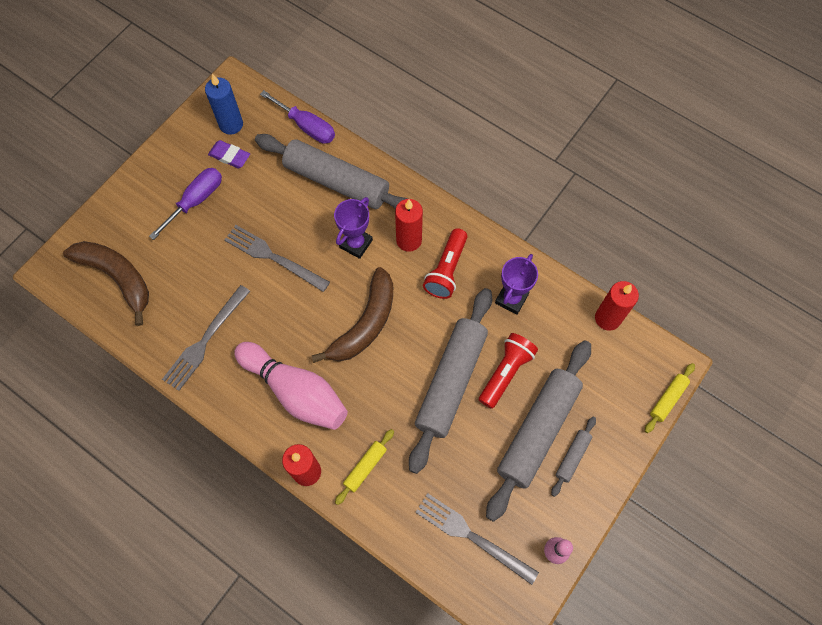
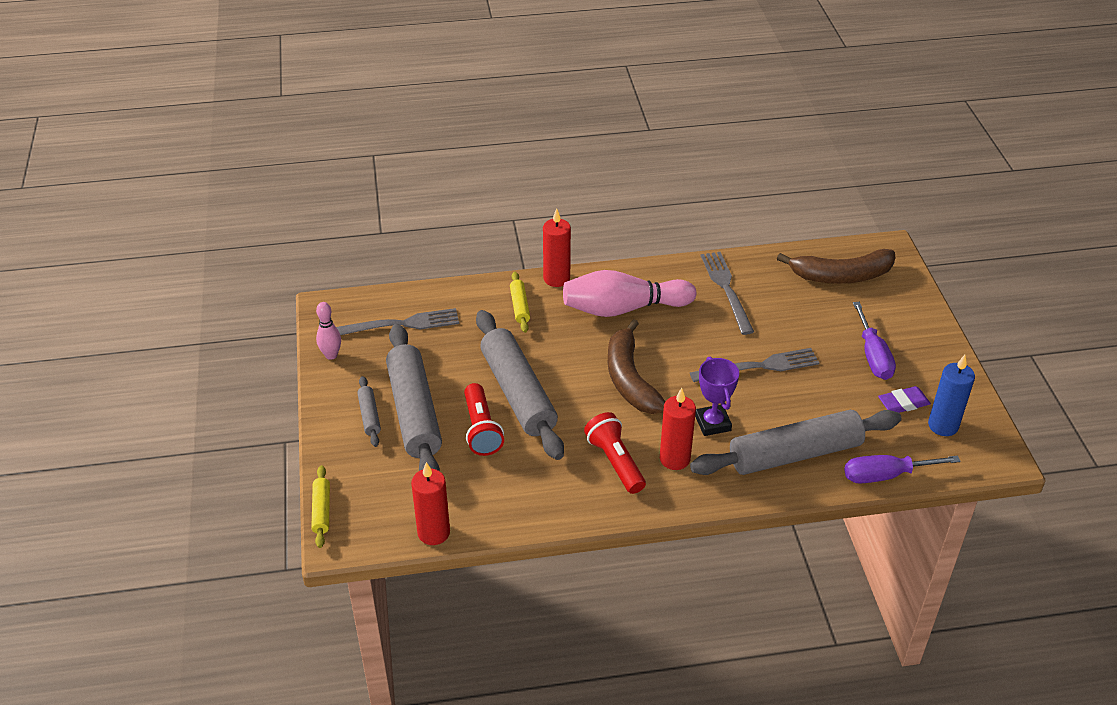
camera: 135 degrees right, 25 degrees down
(511, 299) = (535, 483): purple trophy -> none

